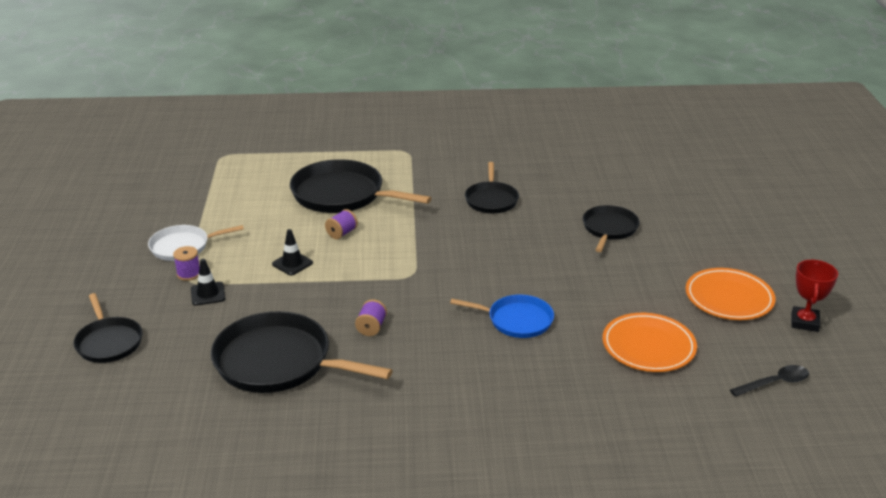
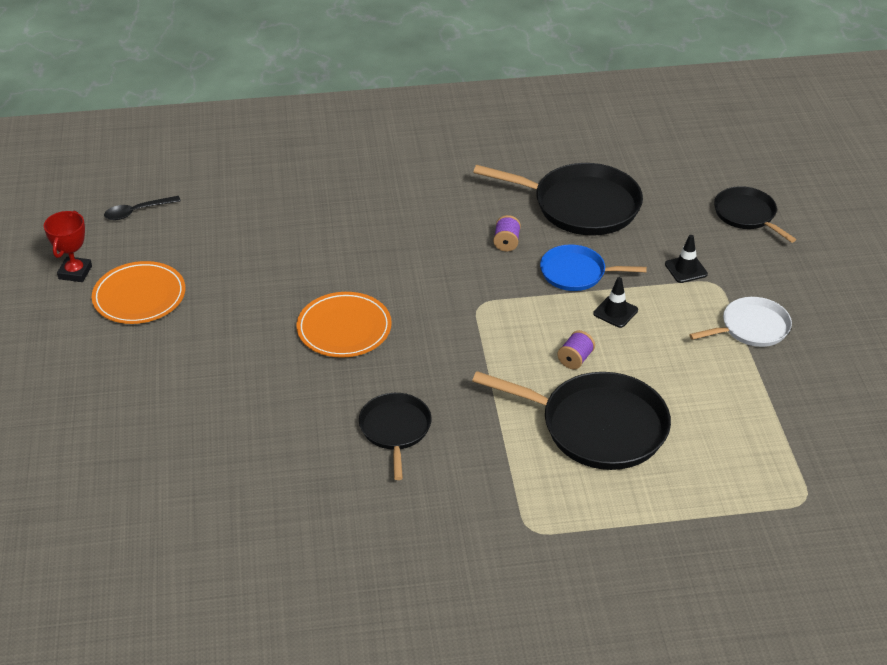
camera: 175 degrees right, 10 degrees up
(189, 274) = (721, 292): purple spool -> none
(516, 320) = (365, 258): blue pan -> blue pan (576, 273)
(609, 229) = (246, 387): black pan -> none
(648, 346) = (240, 239): orange plate -> orange plate (344, 328)

